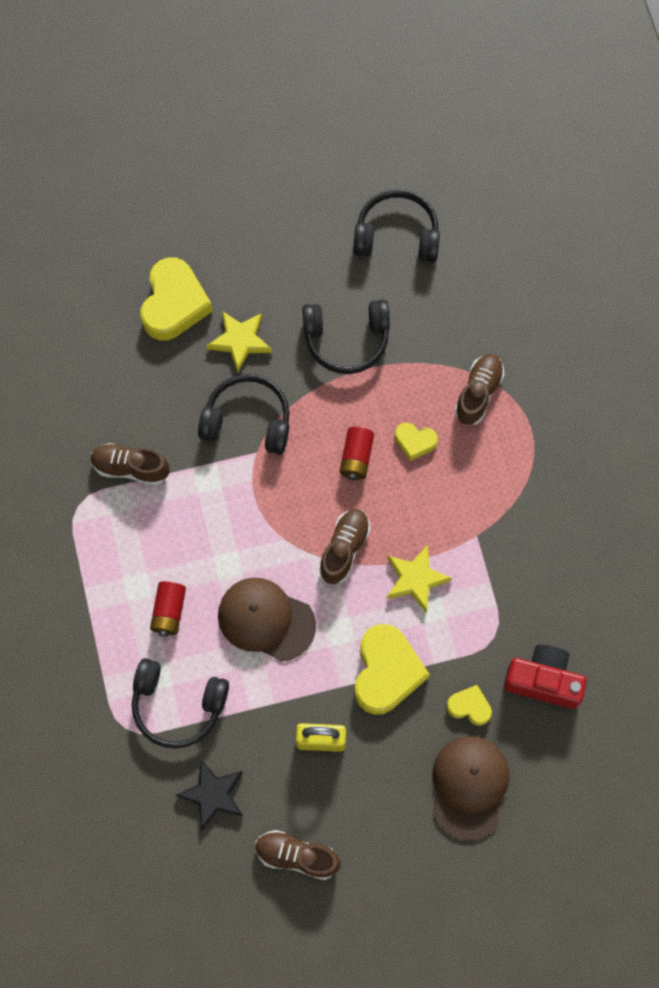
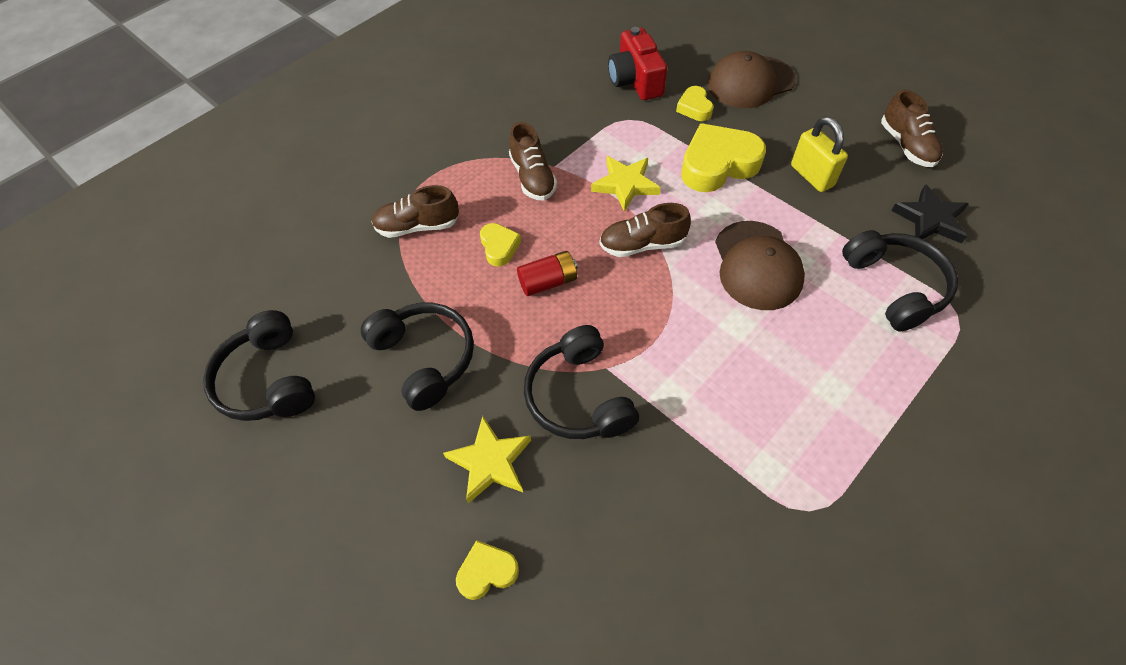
camera: 120 degrees left, 15 degrees down
(131, 467) = (721, 481): brown shoe -> brown shoe (532, 177)
(169, 611) = (826, 345): red battery -> none
(174, 304) = (487, 572): yellow heart -> yellow heart, size x0.51

